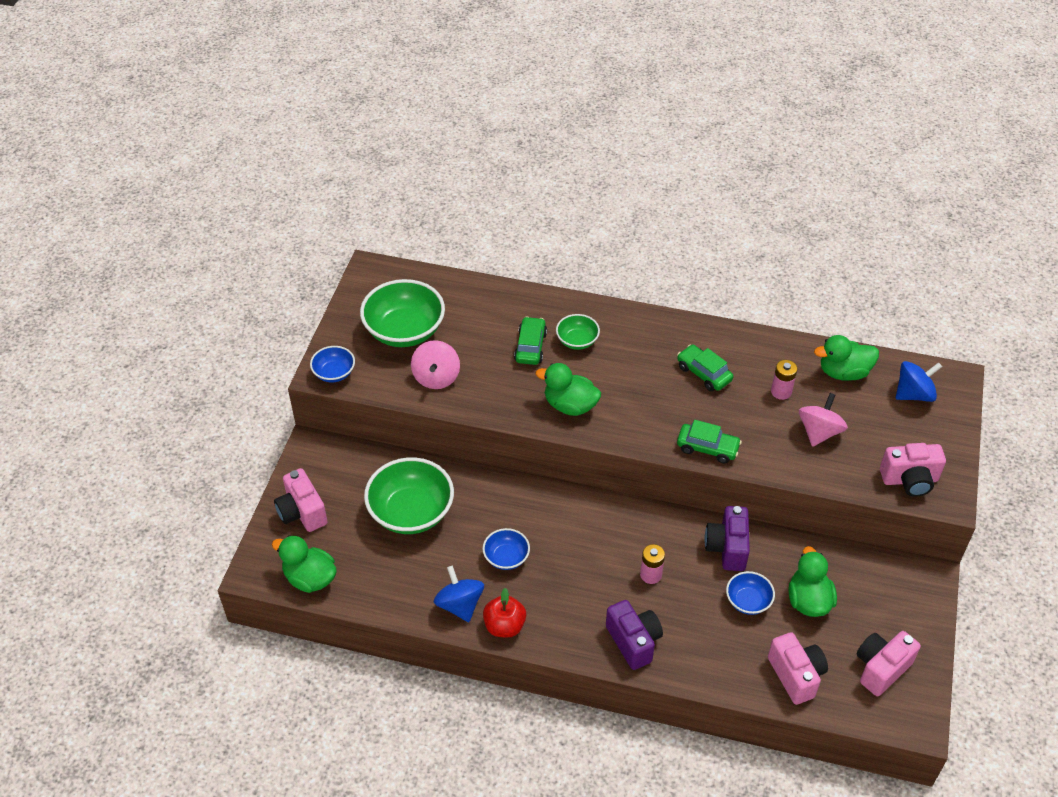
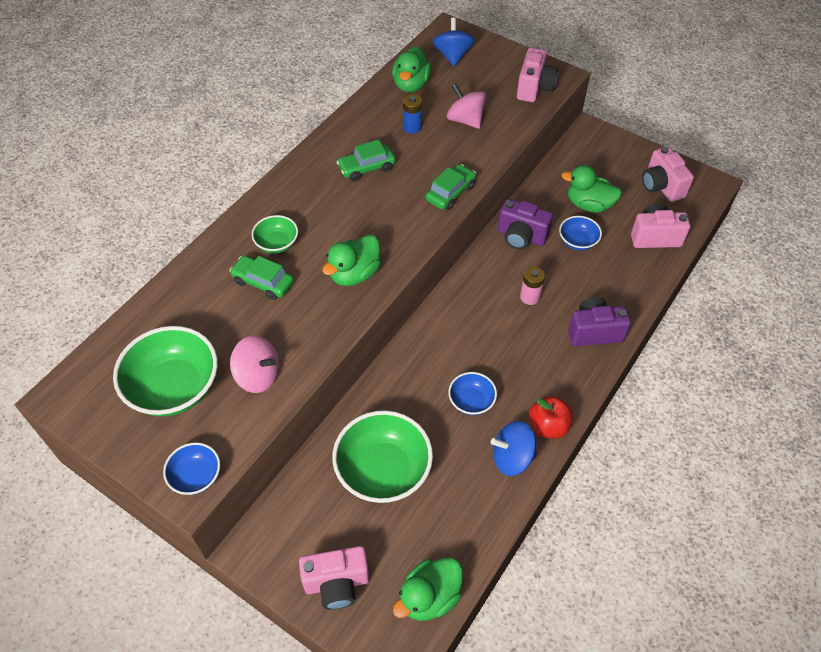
camera: 70 degrees left, 5 degrees up
(781, 392) = (412, 127): pink battery -> blue battery

